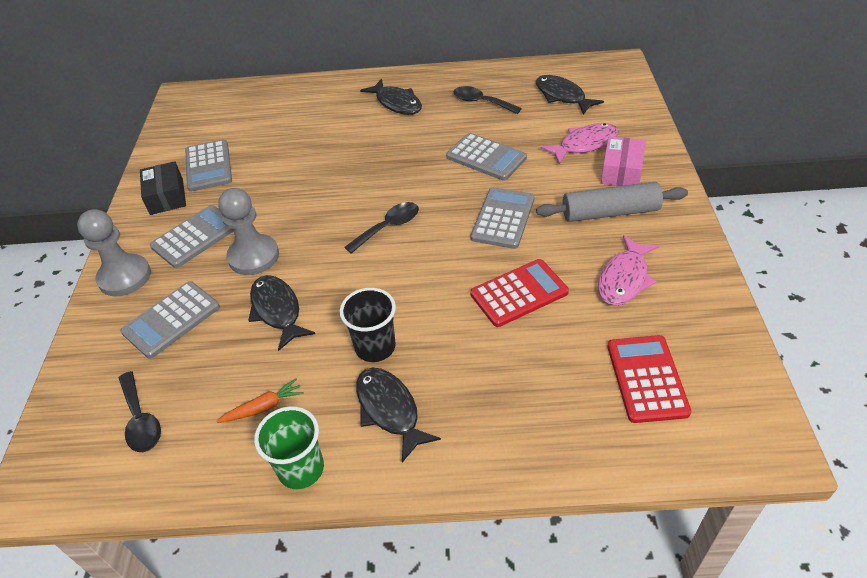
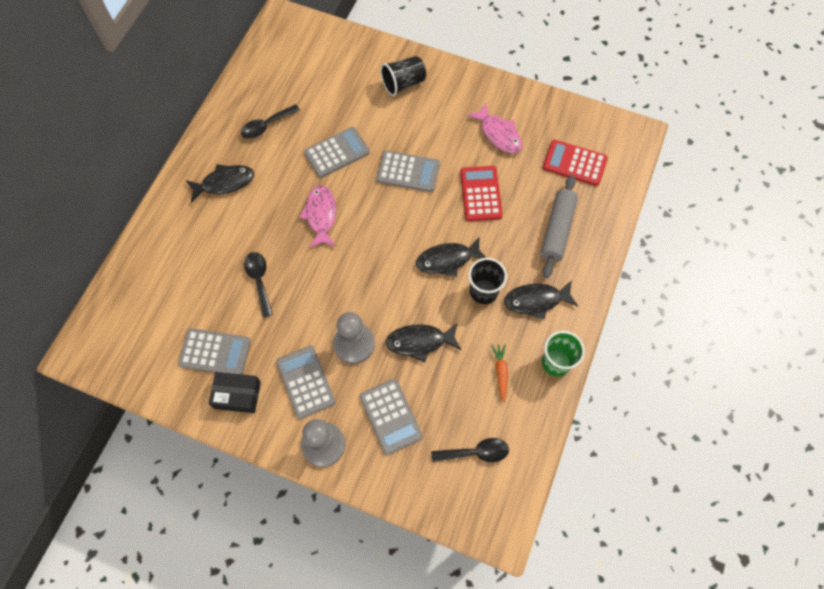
camera: 70 degrees left, 20 degrees up
(388, 227) = (375, 244): black spoon -> black spoon (259, 280)
(503, 218) = (408, 171): grey calculator -> grey calculator turned 150 degrees clockwise
(562, 96) = (296, 72): black fish -> black fish (447, 260)
(584, 144) = (362, 88): pink fish -> pink fish (321, 215)
(610, 212) = (438, 110): grey rolling pin -> grey rolling pin (557, 230)
(621, 171) = (403, 83): pink box -> black cup

